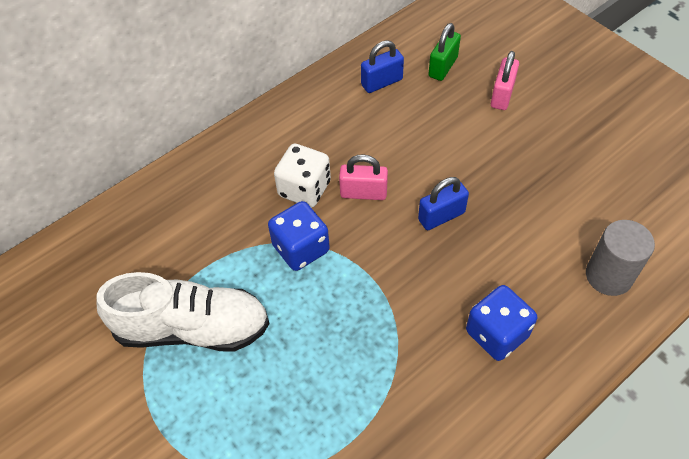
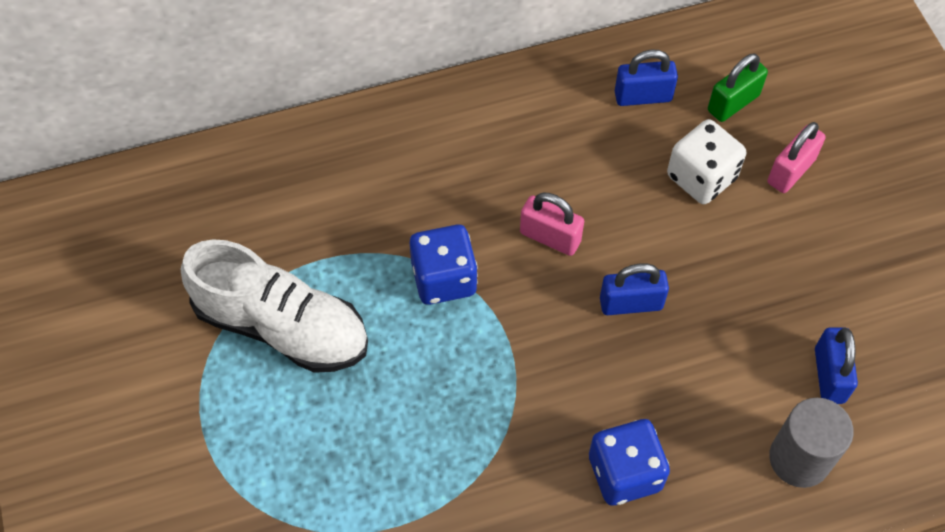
camera: 20 degrees right, 5 degrees up
(304, 189) = (481, 205): white dice -> white dice (701, 177)
(597, 213) = (829, 375): none -> blue padlock

